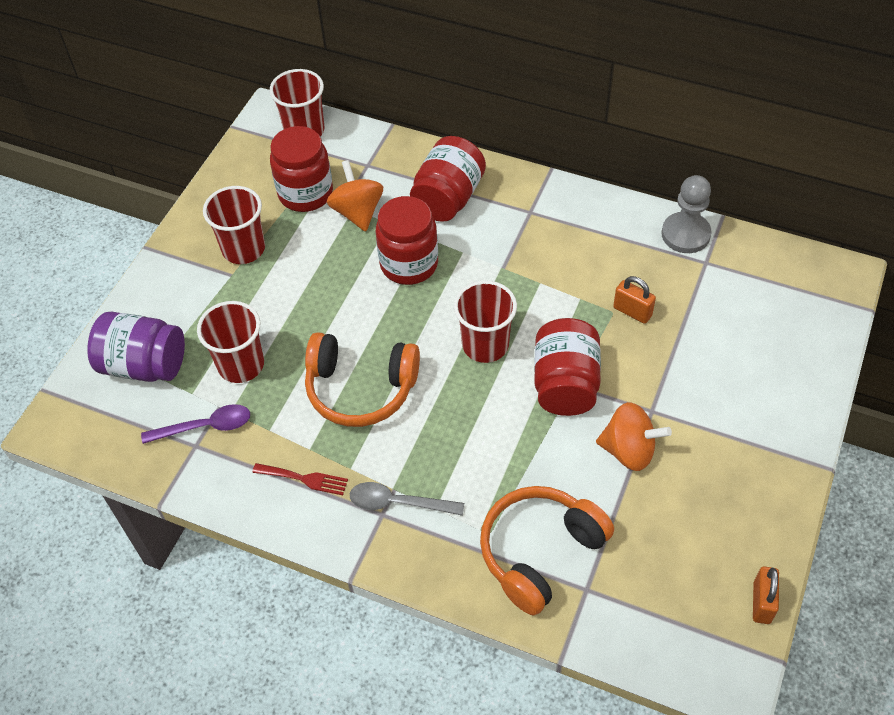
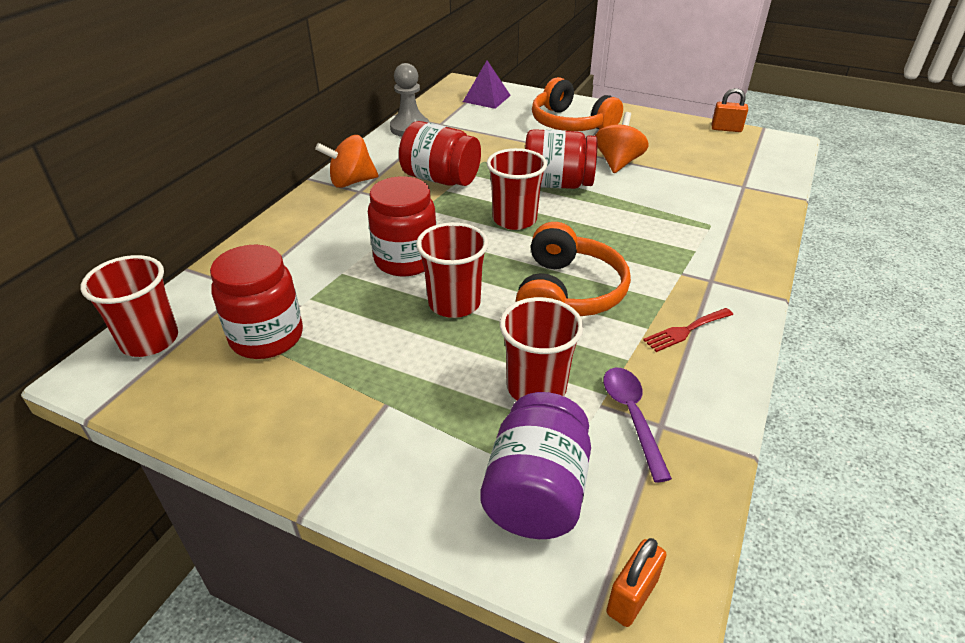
camera: 90 degrees left, 15 degrees down
(243, 249) = (343, 393): red cup -> red cup (454, 303)
(304, 479) = (685, 330): red fork -> red fork turned 135 degrees counterclockwise
(357, 212) = (317, 295): orange spinning top -> orange spinning top (351, 182)
(398, 503) = (696, 271): grey spoon -> none
(448, 198) = (322, 234): red jar -> red jar (440, 179)
(540, 552) = (720, 203): orange headphones -> orange headphones (571, 124)
(632, 312) = (484, 153): orange padlock -> orange padlock (632, 597)
(797, 305) = (486, 98): none -> purple pyramid

